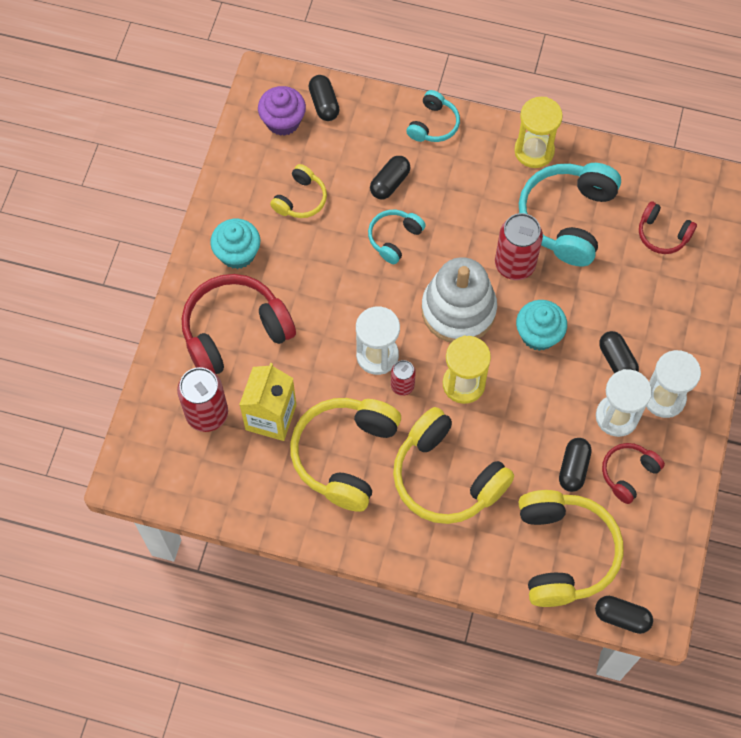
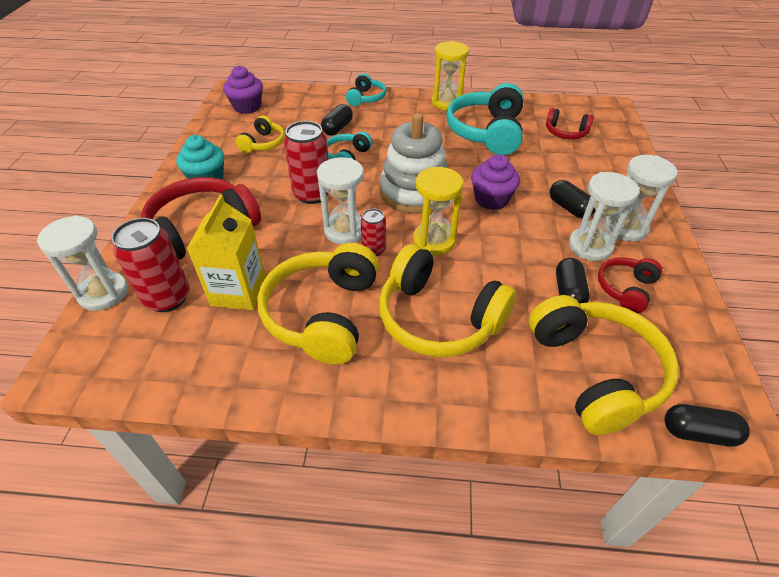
camera: 10 degrees left, 20 degrees down
(149, 399) = (103, 293): none -> white hourglass
(324, 104) = (279, 96): black capsule -> none
(514, 264) = (454, 160): red can -> red can (312, 194)
(538, 334) = (491, 199): turquoise cupcake -> purple cupcake

